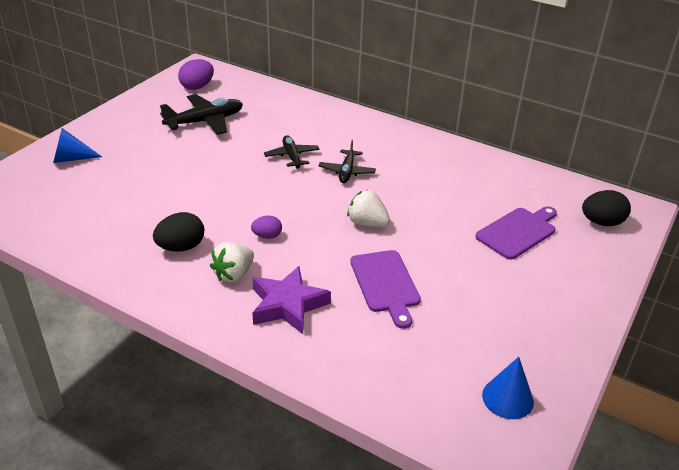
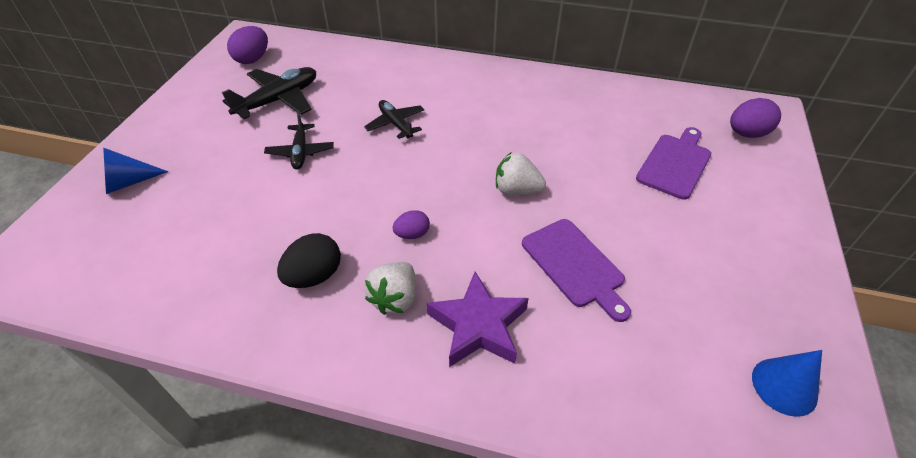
camera: 15 degrees left, 10 degrees up
(347, 172) = (464, 130): black plane -> black plane (300, 152)
(601, 222) = (746, 134): black egg -> purple egg

